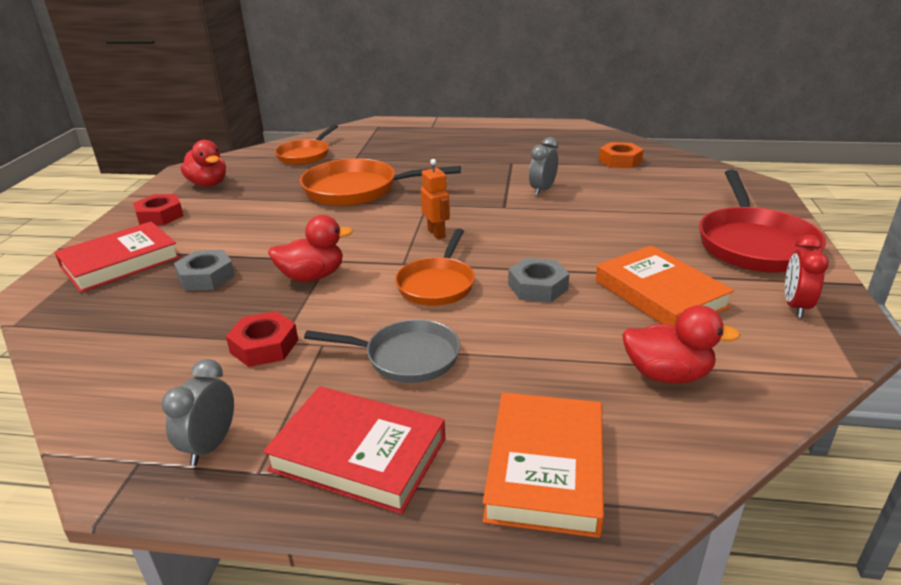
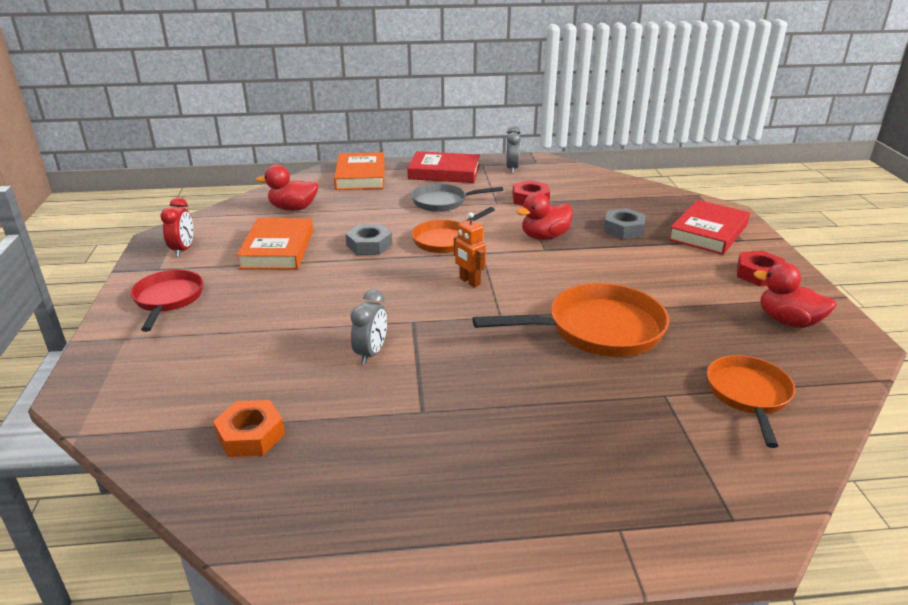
camera: 165 degrees right, 0 degrees up
(437, 284) = (445, 240): orange pan -> orange pan turned 135 degrees counterclockwise
(660, 294) = (277, 249): orange book -> orange book turned 45 degrees clockwise
(753, 244) = (168, 299): red pan -> red pan, size x0.64

